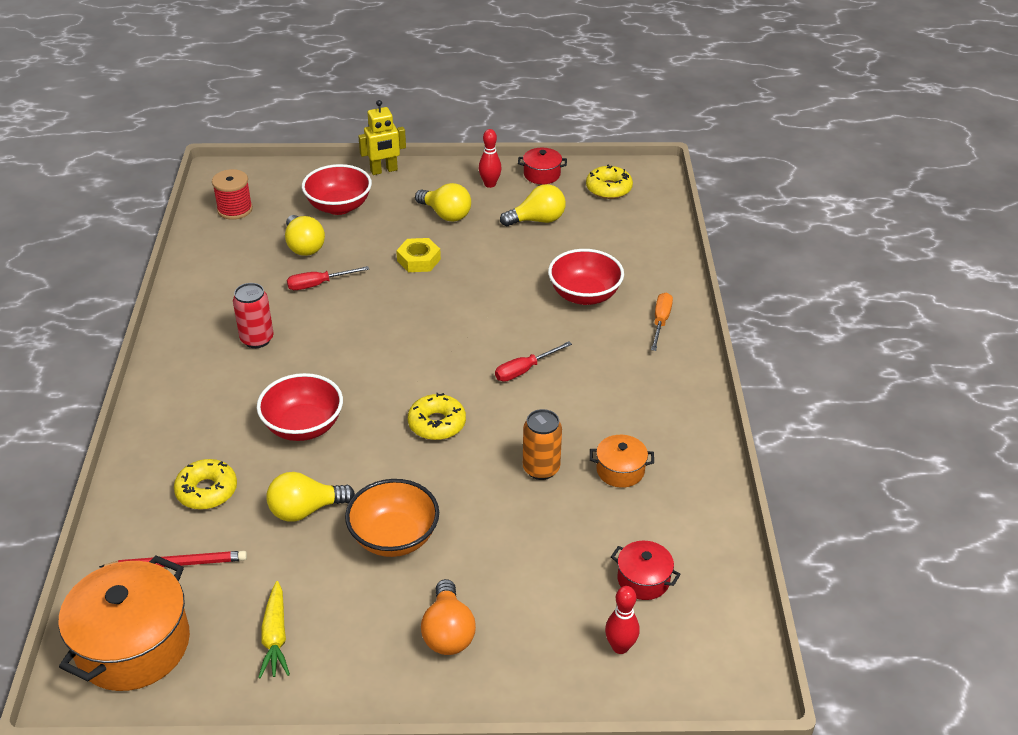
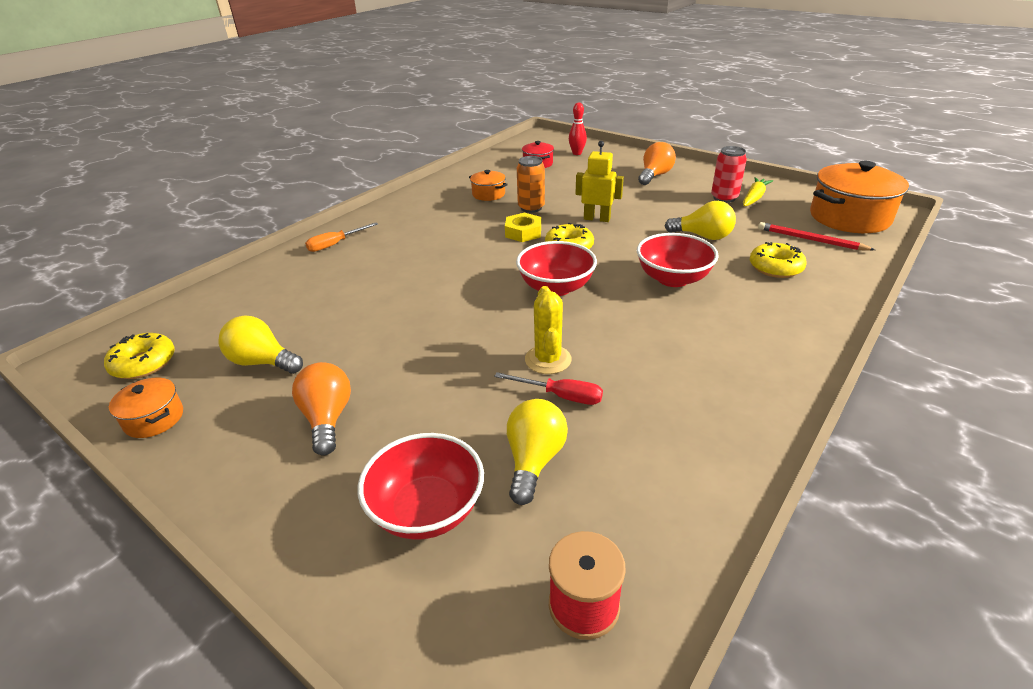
camera: 140 degrees left, 5 degrees down
(257, 339) = (672, 363): red can -> red can (724, 198)
(349, 303) = (548, 359): none -> yellow cactus
(384, 170) = (289, 552): yellow robot -> yellow robot (597, 219)
(394, 537) = (653, 210): orange bowl -> none
(418, 260) = (429, 374): yellow nut -> yellow nut (523, 232)
(446, 214) = (327, 419): yellow light bulb -> orange light bulb
(490, 184) = (220, 437): red bowling pin -> none
(524, 370) = (469, 253): red screwdriver -> none
(542, 174) = (154, 419): red pot -> orange pot
(584, 295) = (349, 280): red bowl -> red bowl (556, 287)

